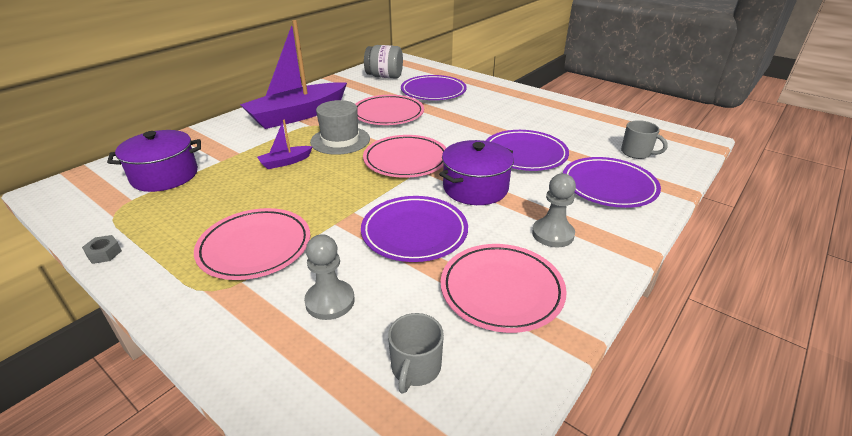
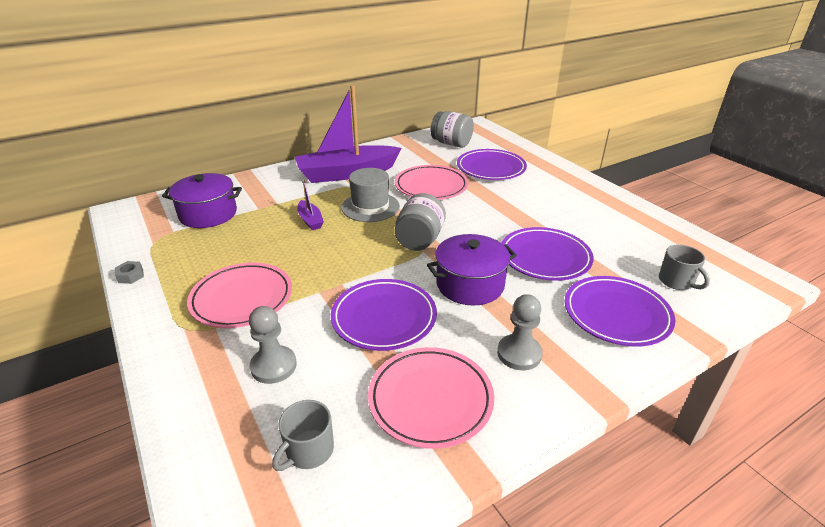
camera: 20 degrees right, 0 degrees up
(285, 162) = (310, 220): purple boat -> purple boat turned 105 degrees counterclockwise
(406, 160) = (419, 240): pink plate -> grey jar

